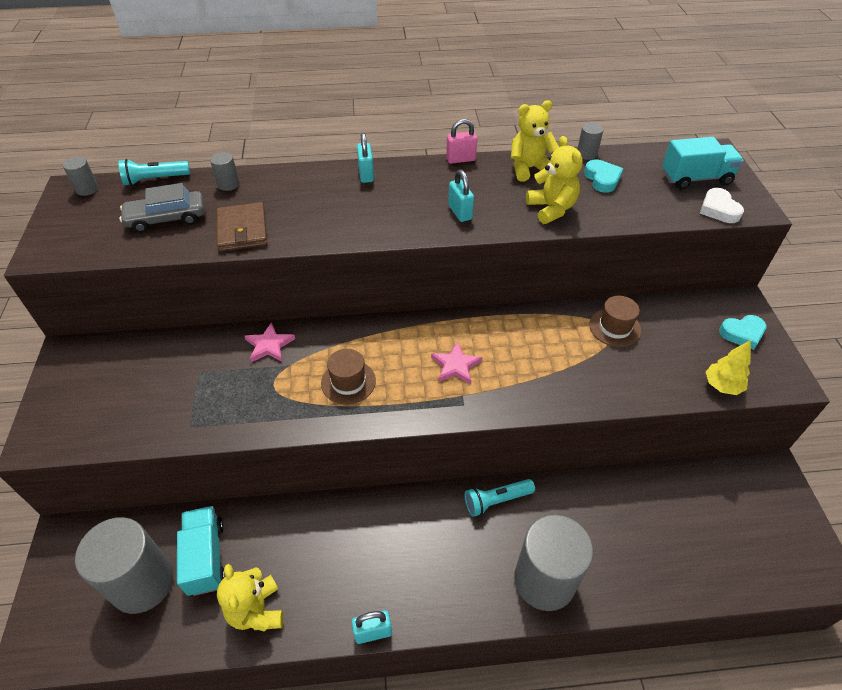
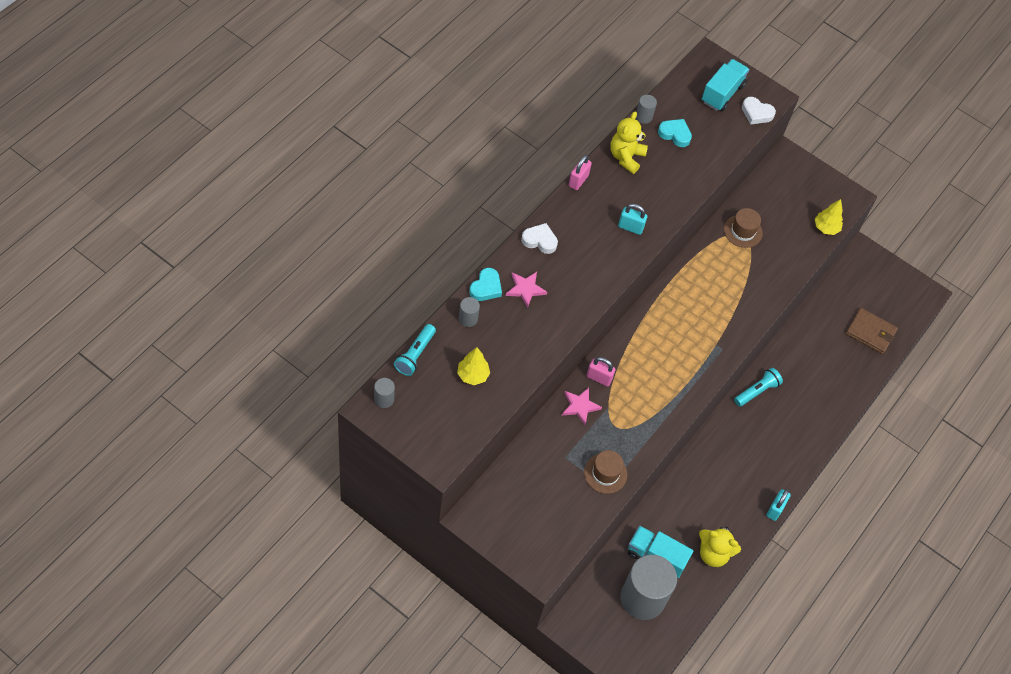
camera: 55 degrees left, 10 degrees up
(166, 218) = (472, 375): grey car -> yellow tree
(242, 230) = (529, 344): brown wallet -> brown wallet (870, 332)
(316, 338) = (599, 378): none -> pink padlock
(348, 382) = (651, 389): brown hat -> brown hat (605, 473)
(366, 174) = (540, 240): turquoise padlock -> white heart
(456, 365) = (692, 329): pink star -> pink star (525, 289)
(496, 500) = (757, 391): turquoise flashlight -> turquoise flashlight turned 150 degrees counterclockwise
(544, 580) = (819, 411): grey cylinder -> none
(551, 209) = (674, 183): yellow teddy bear -> none
(742, 333) = (806, 181): turquoise heart -> turquoise heart (486, 287)

